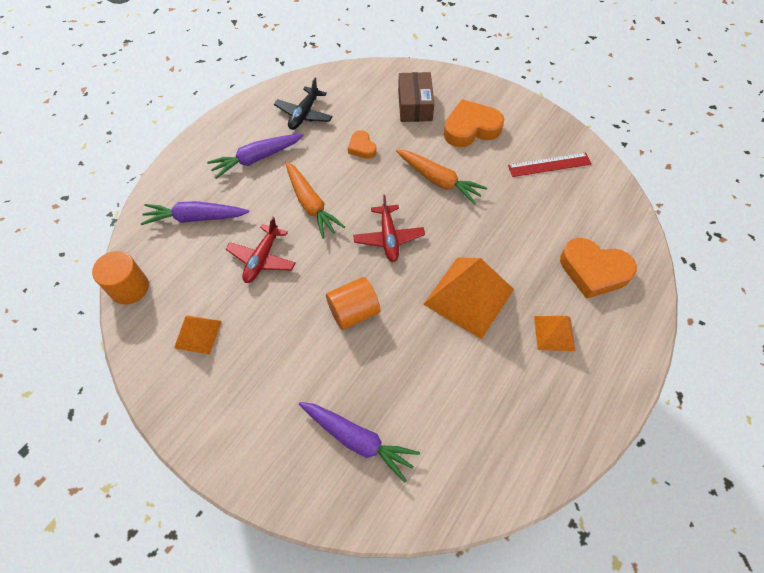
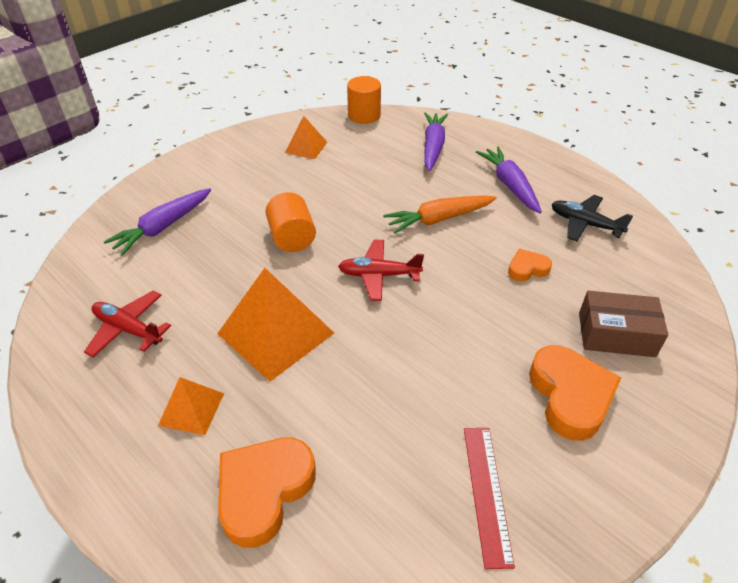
camera: 100 degrees right, 15 degrees down
(262, 259) = (374, 183): red plane -> red plane (128, 329)
(438, 180) = (464, 336): orange carrot -> none

